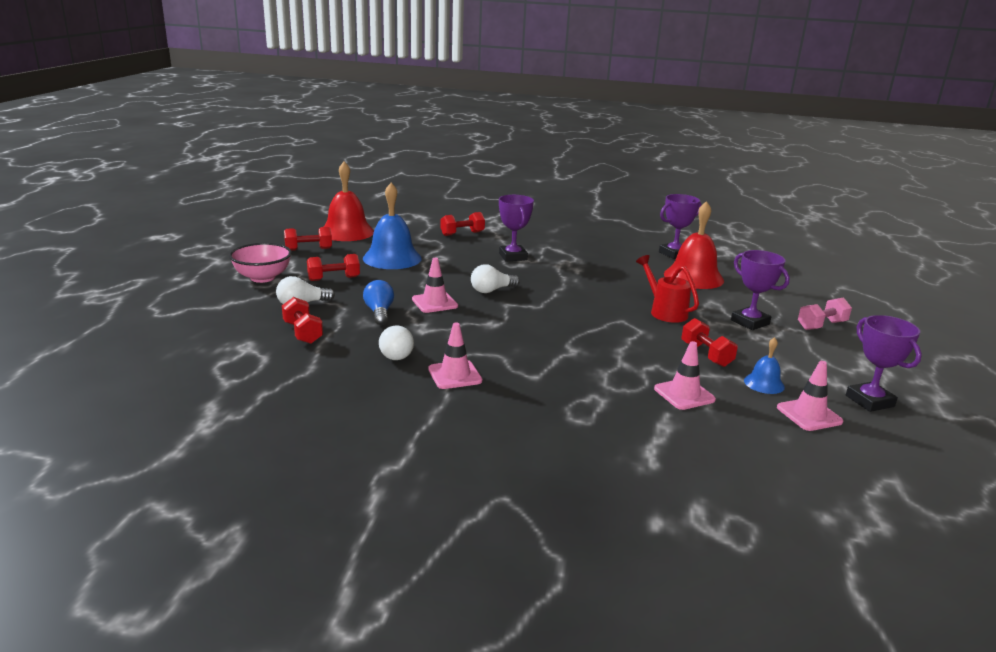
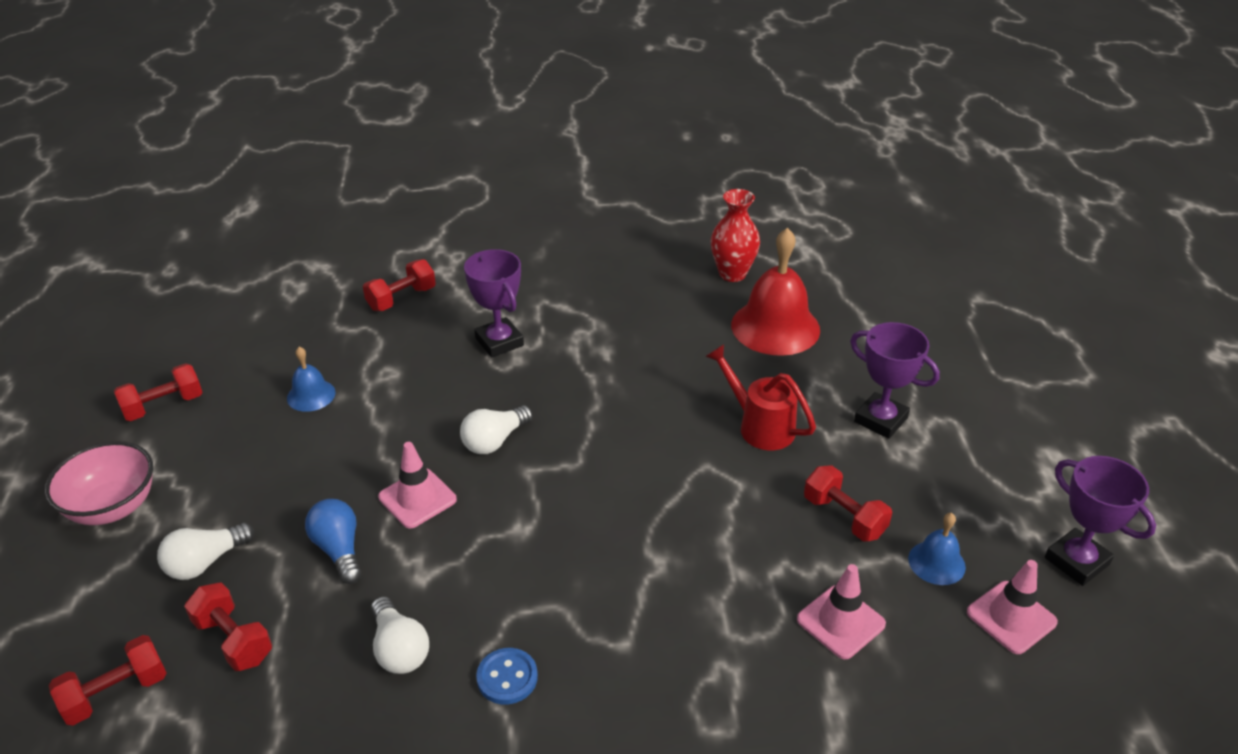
camera: 15 degrees left, 15 degrees up
(334, 279) = (234, 477): red dumbbell -> red dumbbell (116, 693)
(347, 232) = (211, 340): red bell -> none
(392, 258) = (311, 395): blue bell -> blue bell, size x0.50
(455, 375) = (507, 677): pink traffic cone -> blue button
(674, 254) = (732, 274): purple trophy -> red vase
(821, 325) = (974, 400): pink dumbbell -> none

